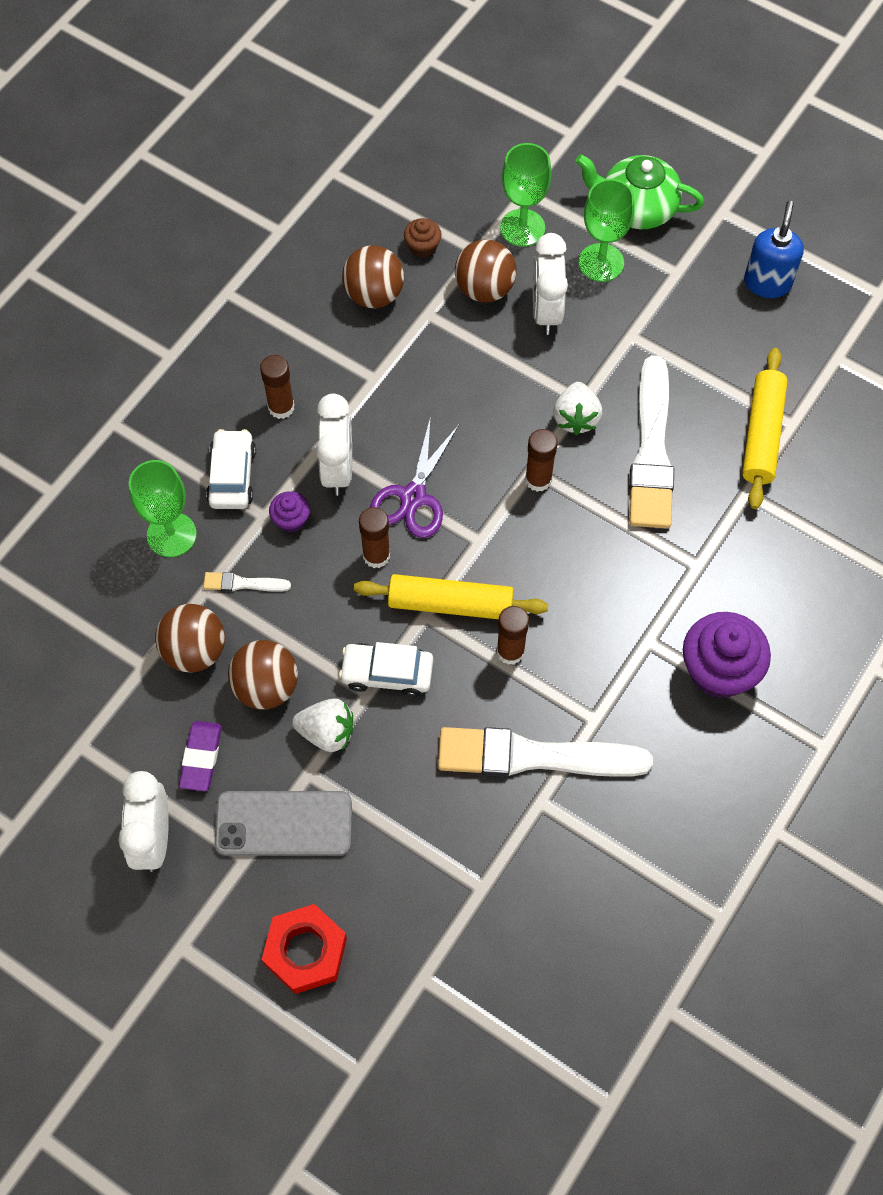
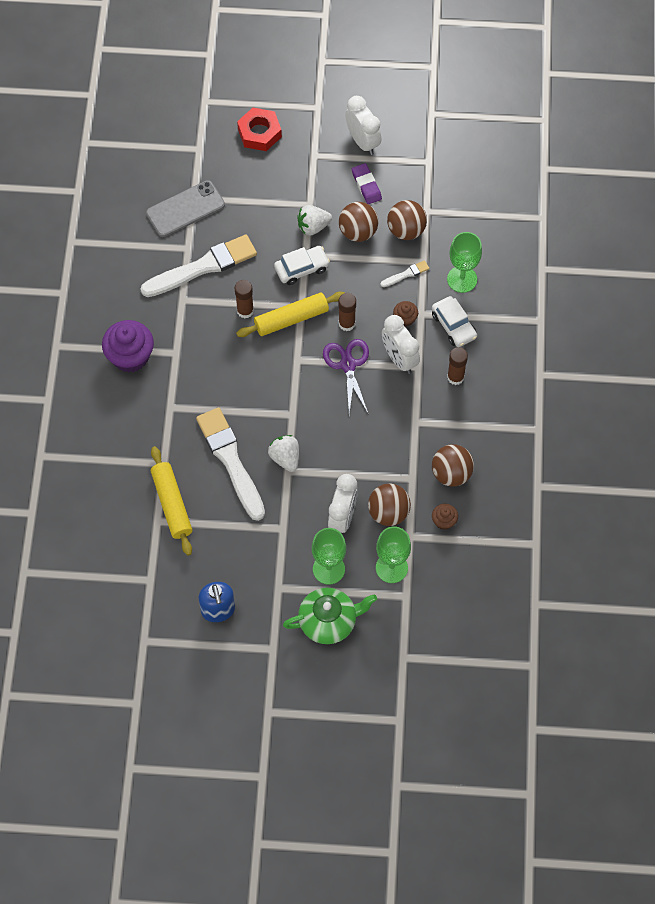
camera: 150 degrees right, 0 degrees up
(283, 823) = (306, 178): grey phone -> grey phone (185, 209)
(291, 520) = (405, 319): purple cupcake -> brown cupcake
(538, 479) = (285, 410): brown glue stick -> none
(546, 311) = (342, 517): white clock -> white clock turned 45 degrees clockwise

